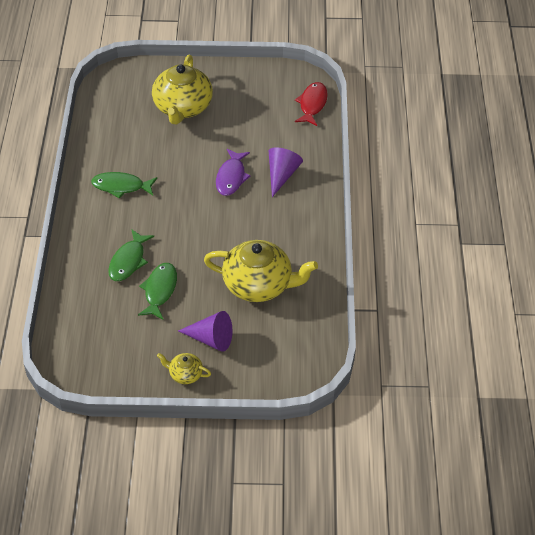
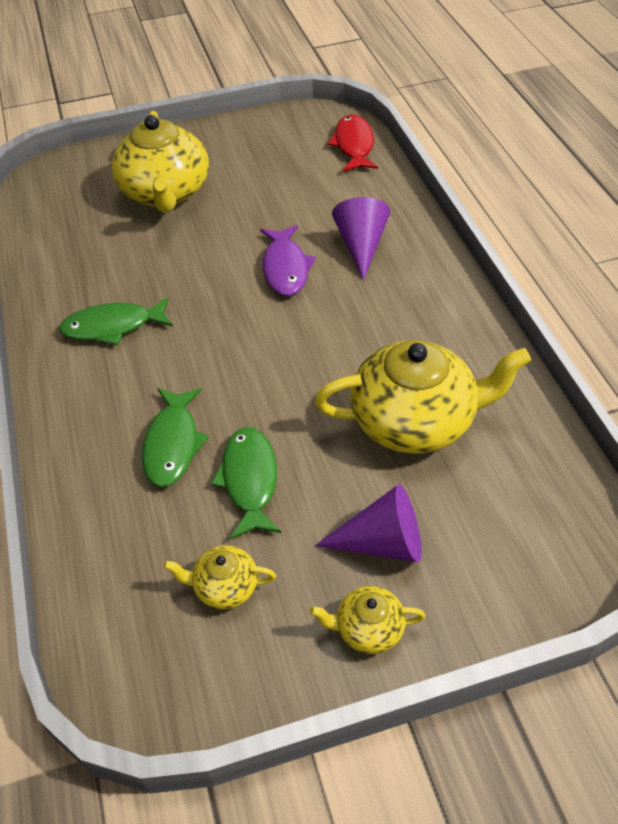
camera: 15 degrees left, 0 degrees up
(126, 336) = (224, 586): none -> yellow teapot

